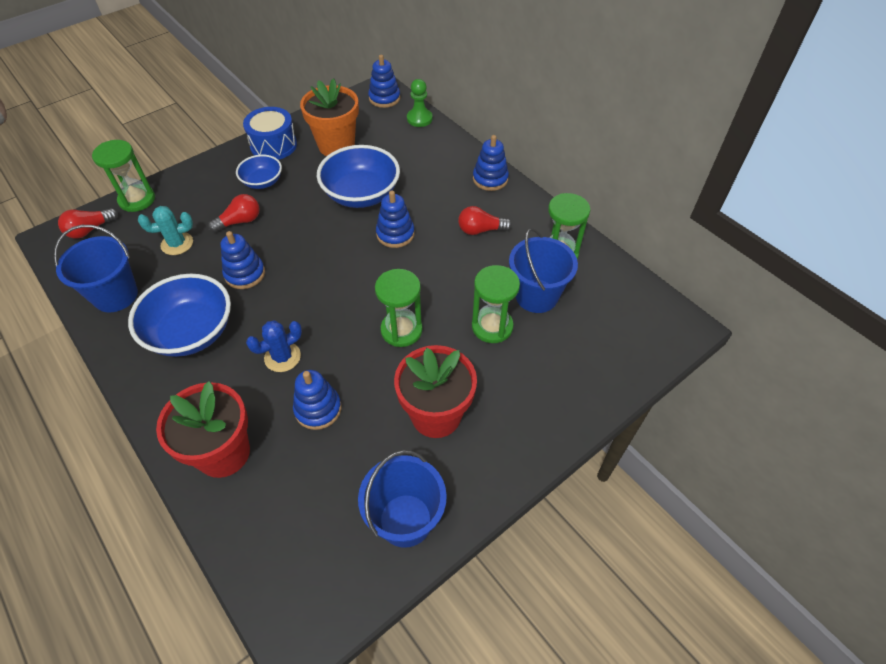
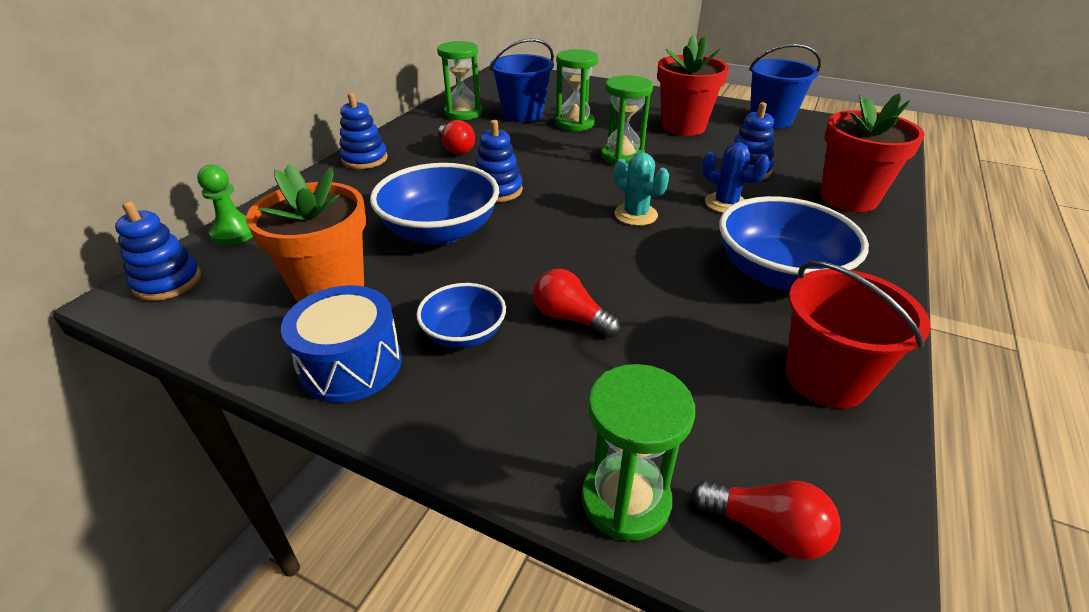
camera: 115 degrees left, 15 degrees down
(115, 295) = (825, 378): blue bucket -> red bucket
(177, 244) = (672, 365): turquoise cactus -> turquoise cactus (635, 215)
(245, 274) = (656, 270): blue stacking toy -> none

